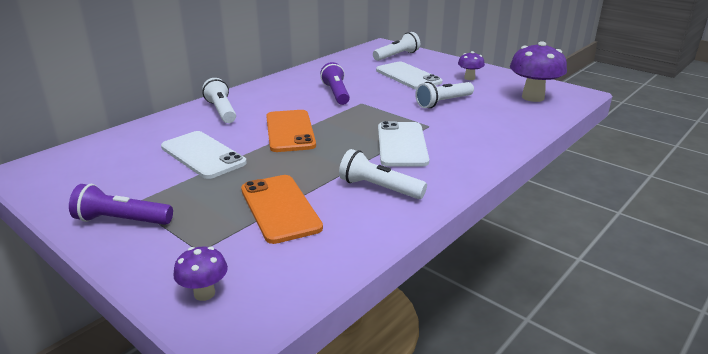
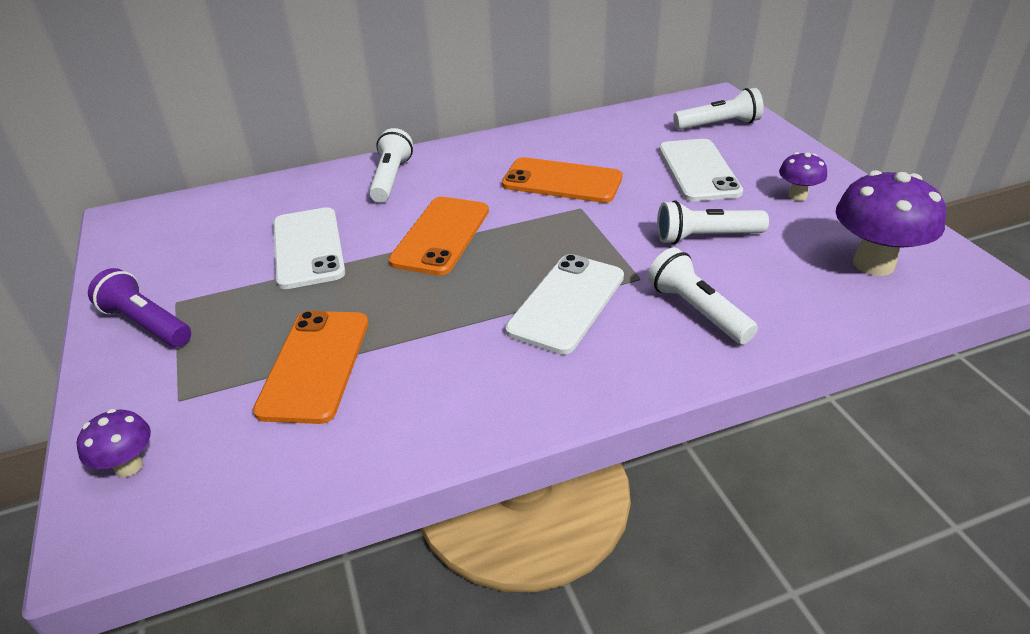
camera: 30 degrees right, 10 degrees up
(336, 93) = (562, 181): purple flashlight -> orange phone
(379, 188) = (463, 374): white flashlight -> white flashlight (697, 310)

